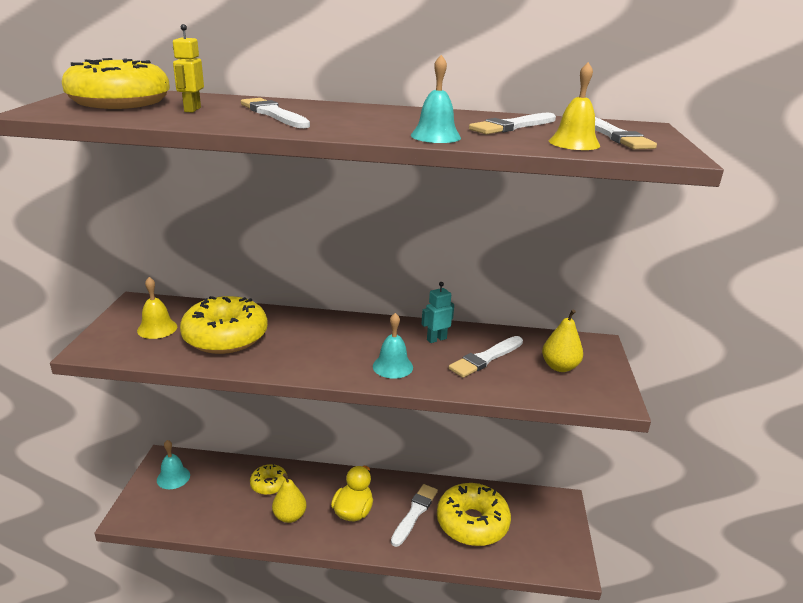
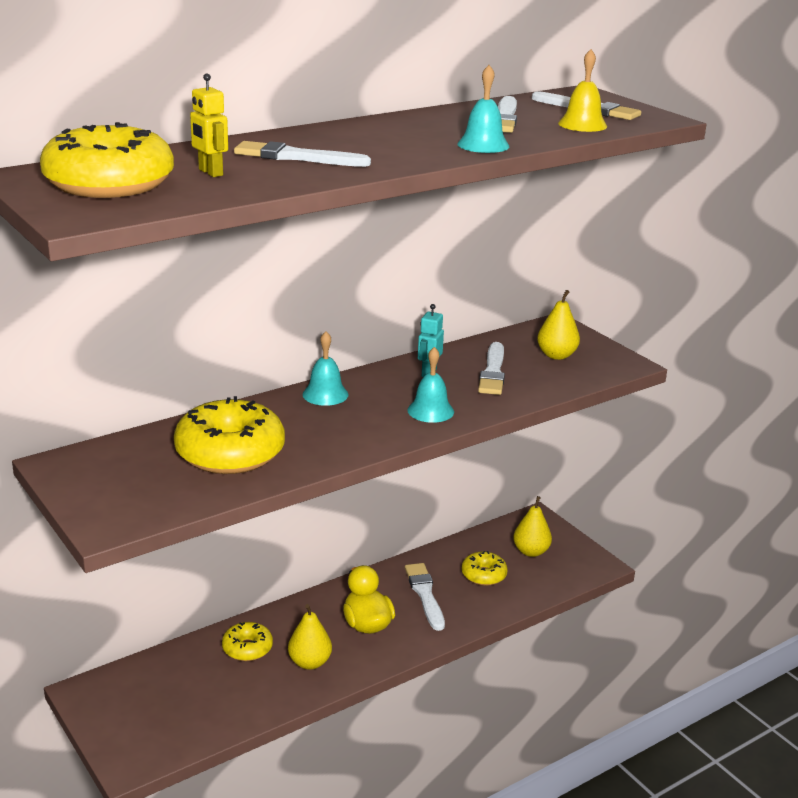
camera: 40 degrees left, 0 degrees up
(157, 328) = (139, 477): yellow bell -> none
(173, 477) = (125, 701): turquoise bell -> turquoise bell (325, 394)
(472, 523) = (483, 575): yellow donut -> yellow donut, size x0.53
(529, 525) = (531, 551): none -> yellow pear

